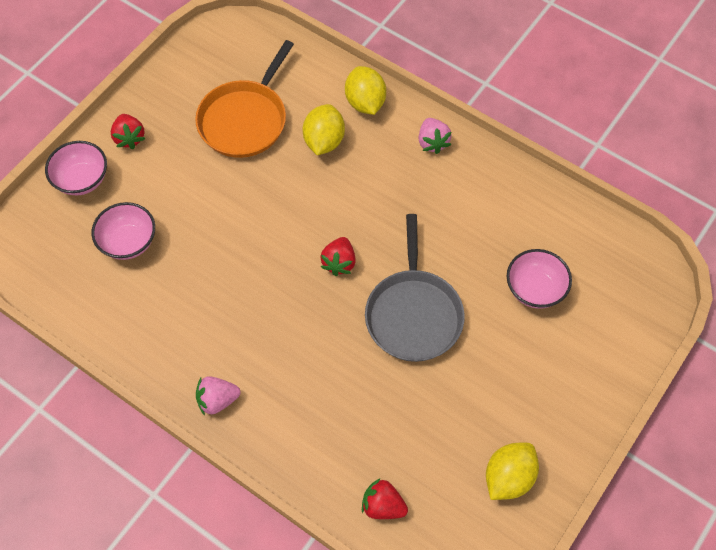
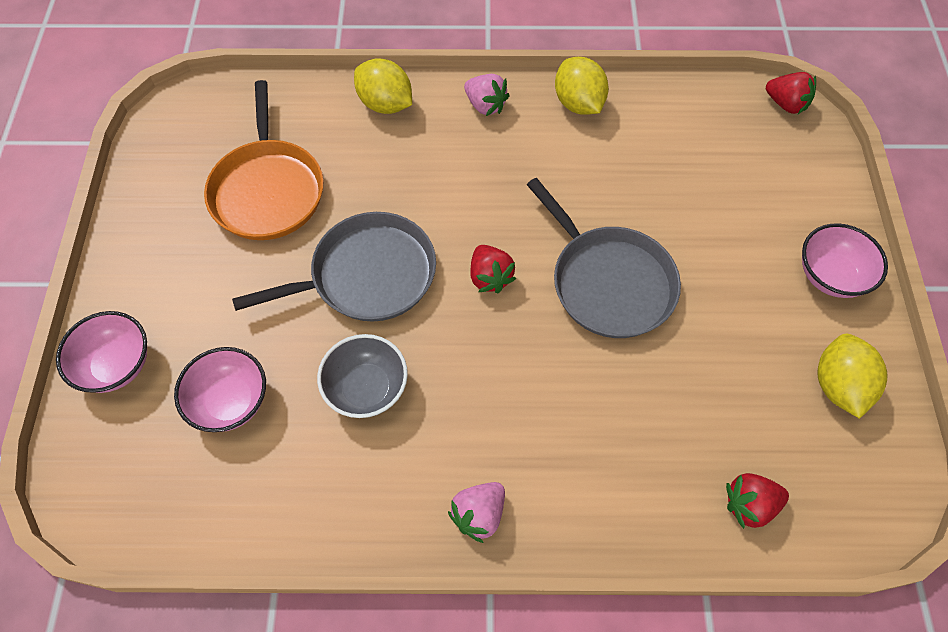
camera: 35 degrees left, 0 degrees up
(129, 138) = (143, 284): red strawberry -> red strawberry (786, 104)
(210, 284) = (367, 388): none -> grey bowl
(263, 214) = (367, 275): none -> grey pan
(324, 141) = (373, 164): yellow lemon -> yellow lemon (578, 103)
(535, 289) = (700, 186): pink bowl -> pink bowl (830, 276)

